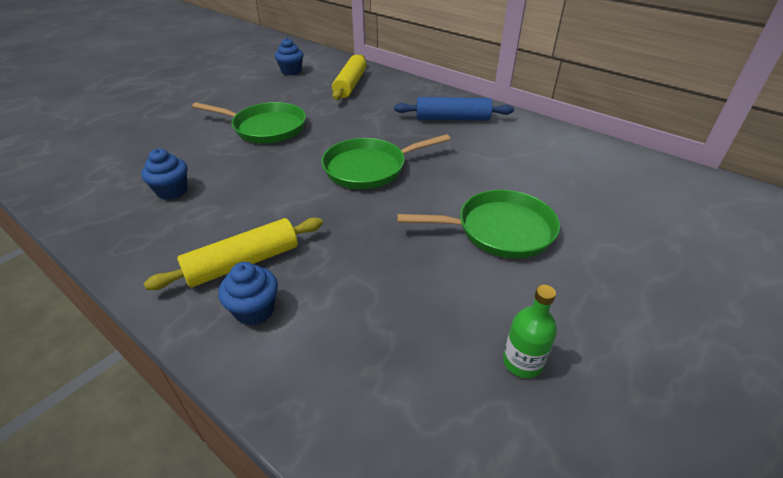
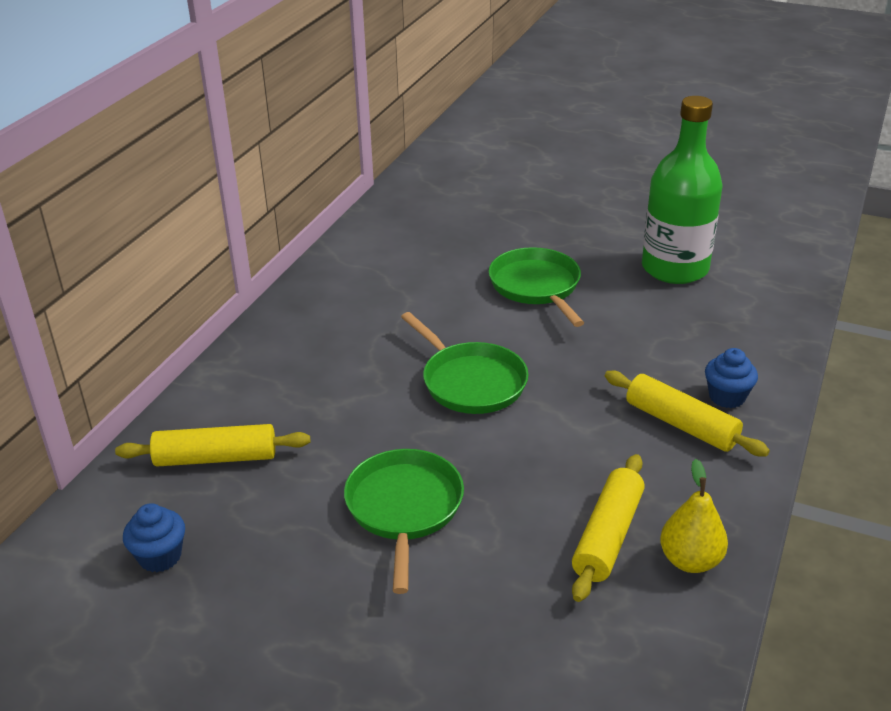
camera: 105 degrees left, 5 degrees down
(115, 219) = (690, 560): none -> yellow pear
(172, 191) = (608, 536): blue cupcake -> yellow rolling pin
(452, 118) = (316, 337): blue rolling pin -> none
(522, 362) = (674, 268): green bottle -> green bottle, size x2.38

